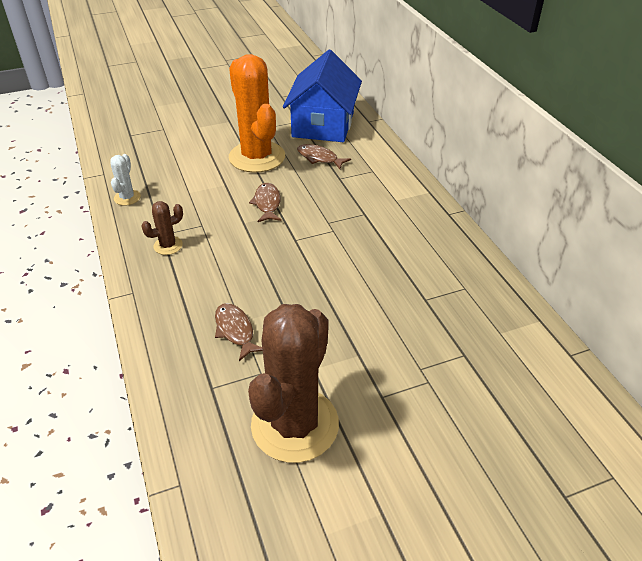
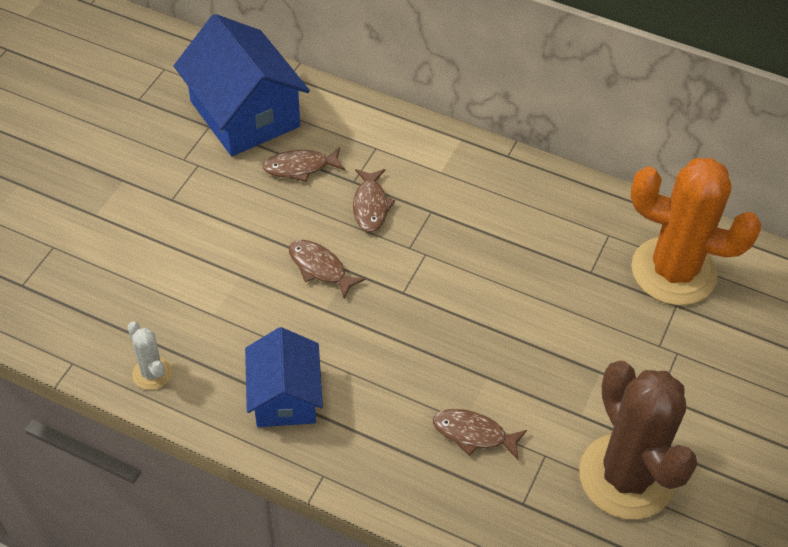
camera: 45 degrees left, 10 degrees up
(168, 245) = (285, 396): brown cactus -> blue house
(257, 157) = (228, 212): orange cactus -> orange cactus (673, 271)
(333, 193) = (370, 206): none -> brown fish

